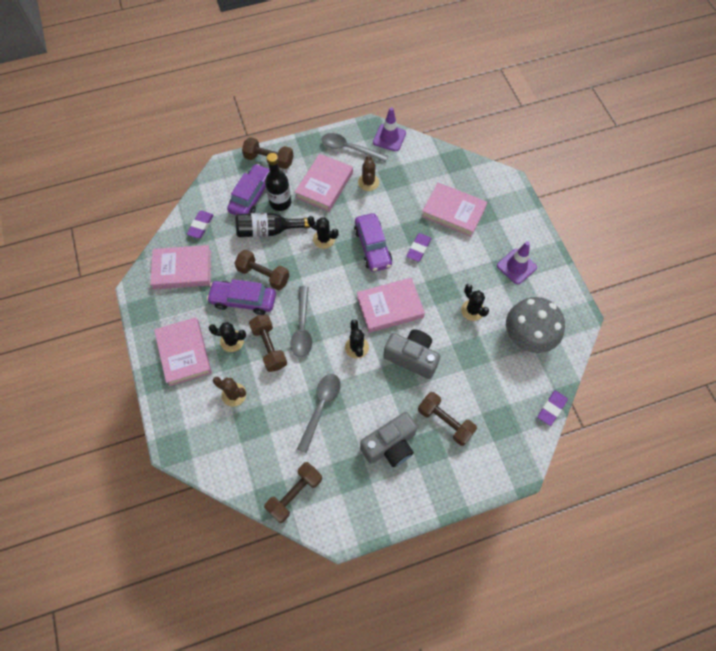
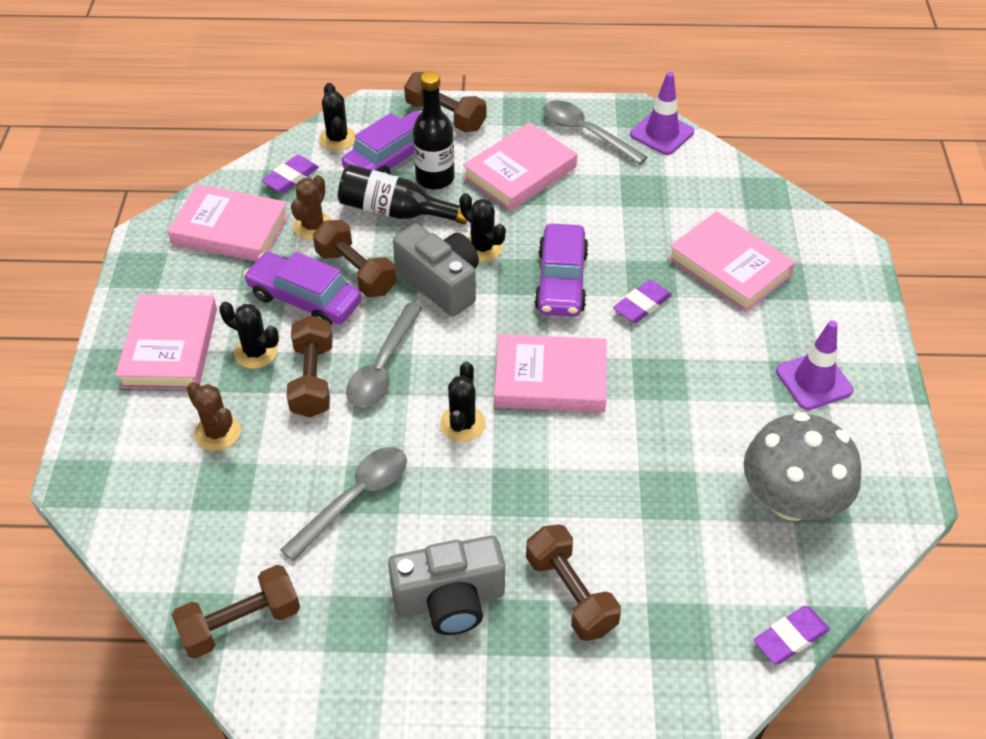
camera: 20 degrees right, 15 degrees down
(368, 182) = (597, 186): brown cactus -> brown cactus (313, 226)
(412, 357) = (555, 469): grey camera -> grey camera (441, 283)
(472, 310) = (700, 427): black cactus -> black cactus (337, 139)

